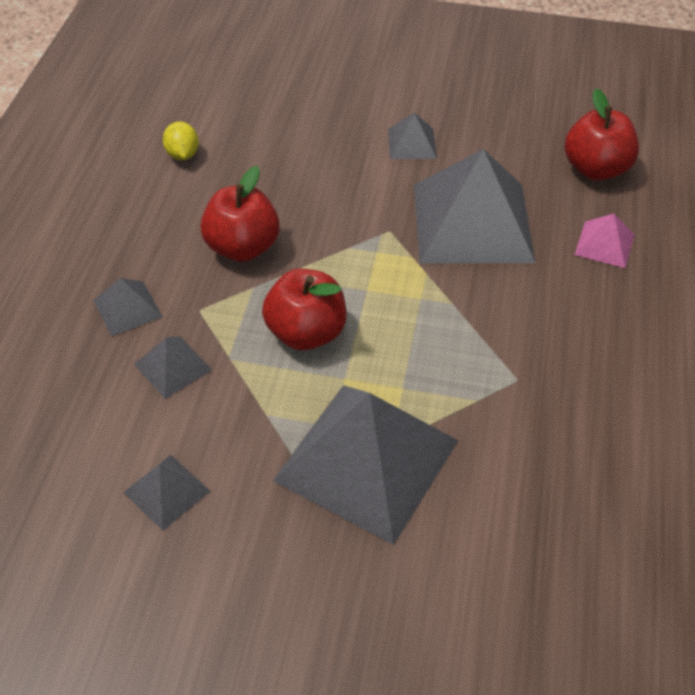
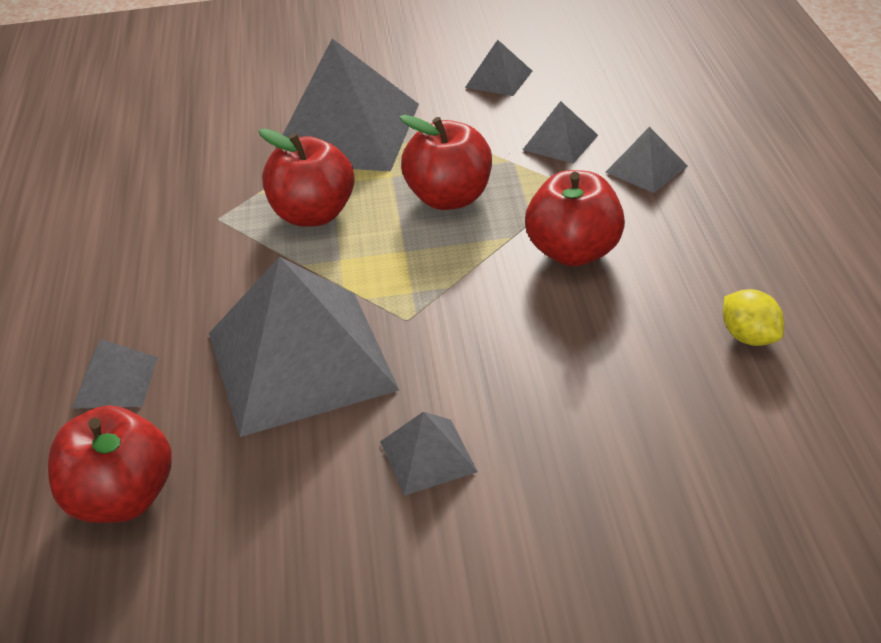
camera: 165 degrees right, 10 degrees down
(429, 354) = (313, 214): none -> red apple
(604, 244) = (115, 382): pink pyramid -> grey pyramid

